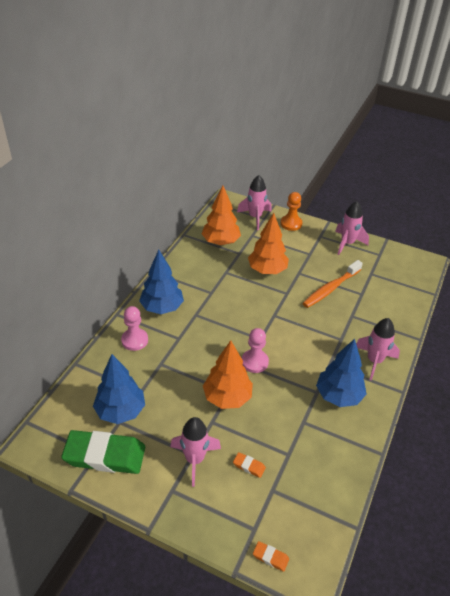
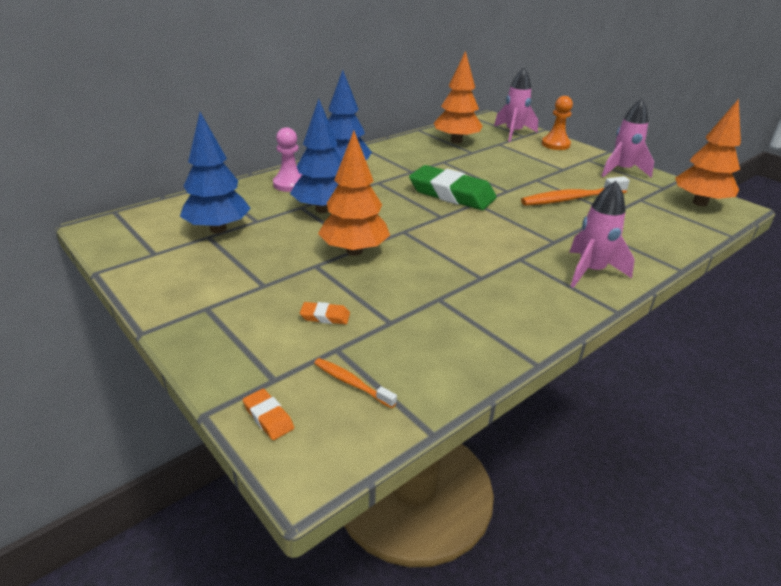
camera: 25 degrees right, 10 degrees down
(105, 455) = (162, 257): green eraser -> green eraser (451, 194)
(194, 459) = (261, 290): pink rocket -> none
(249, 466) = (325, 316): orange eraser -> orange eraser turned 45 degrees counterclockwise
(254, 362) = (417, 232): pink pawn -> none
(267, 270) = (496, 170): orange tree -> orange tree (699, 203)
(297, 512) = (351, 383): none -> orange toothbrush
(338, 396) = (510, 289): blue tree -> blue tree (323, 209)

